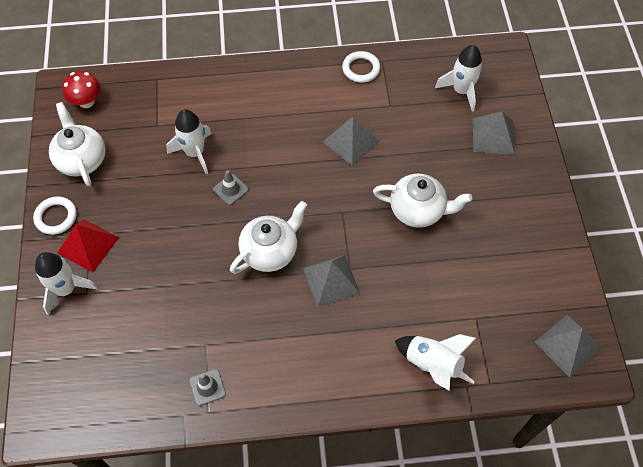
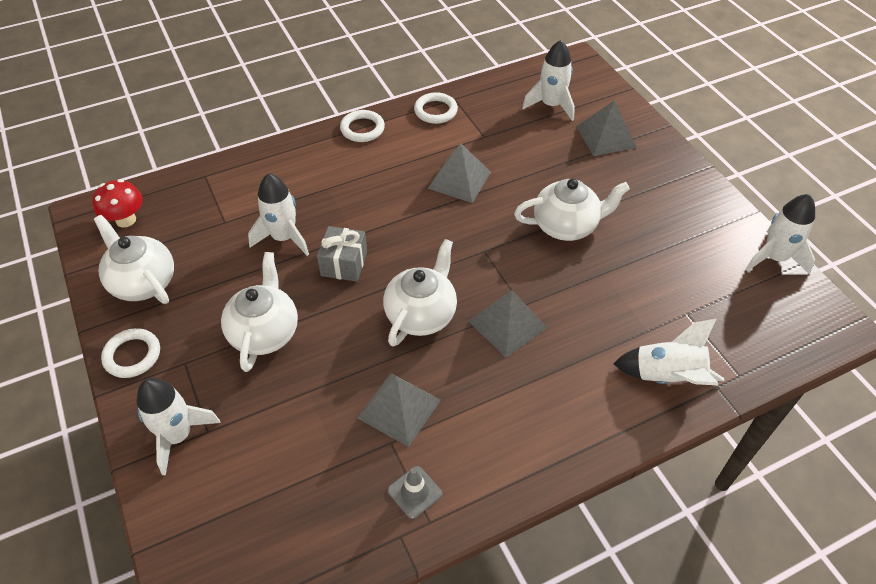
camera: 20 degrees left, 10 degrees down
(88, 245) = (188, 375): red pyramid -> none
(152, 229) = (264, 332): none -> white teapot
(230, 189) = (344, 263): grey traffic cone -> grey gift
(294, 69) = (362, 129): none -> white ring
(568, 345) = (796, 310): grey pyramid -> grey pyramid (399, 408)
(577, 294) = (774, 258): none -> white rocket

